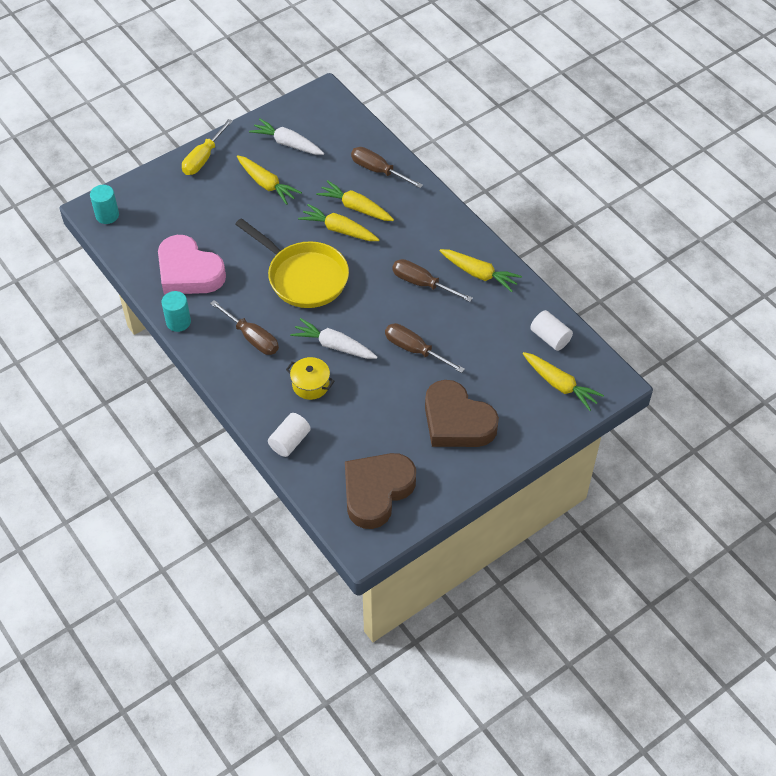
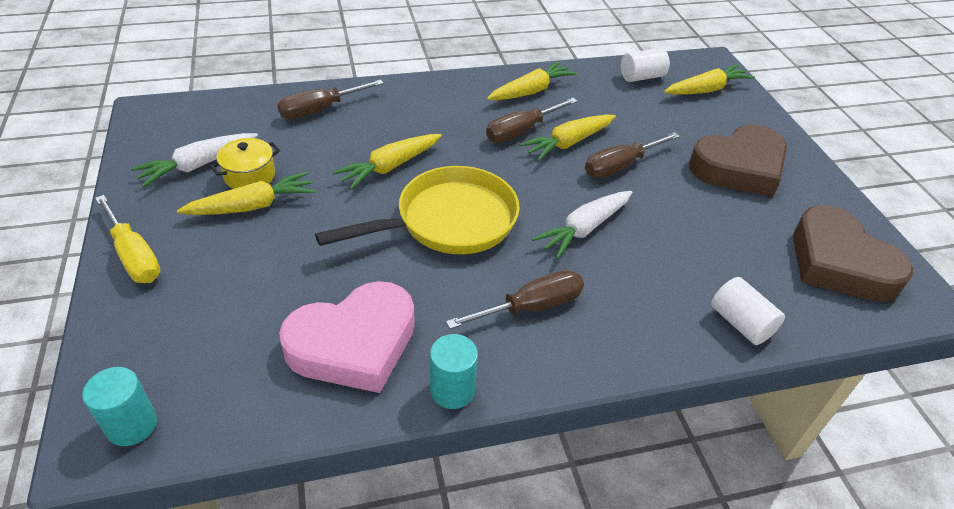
camera: 70 degrees left, 10 degrees down
(310, 385) = (644, 271): yellow pot -> yellow pot (249, 176)
(355, 207) = (364, 143): yellow carrot -> yellow carrot (568, 143)

